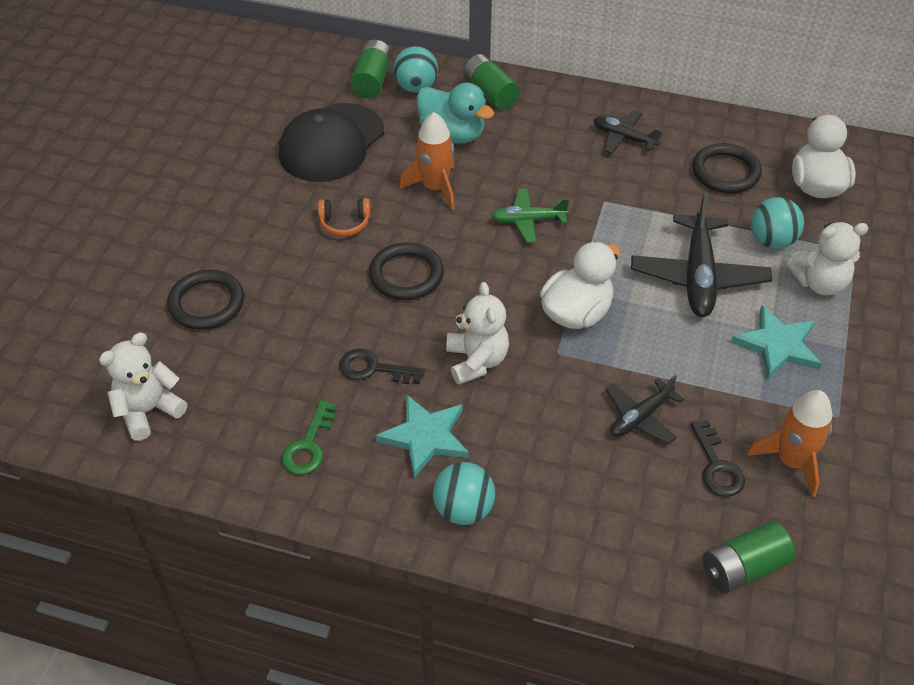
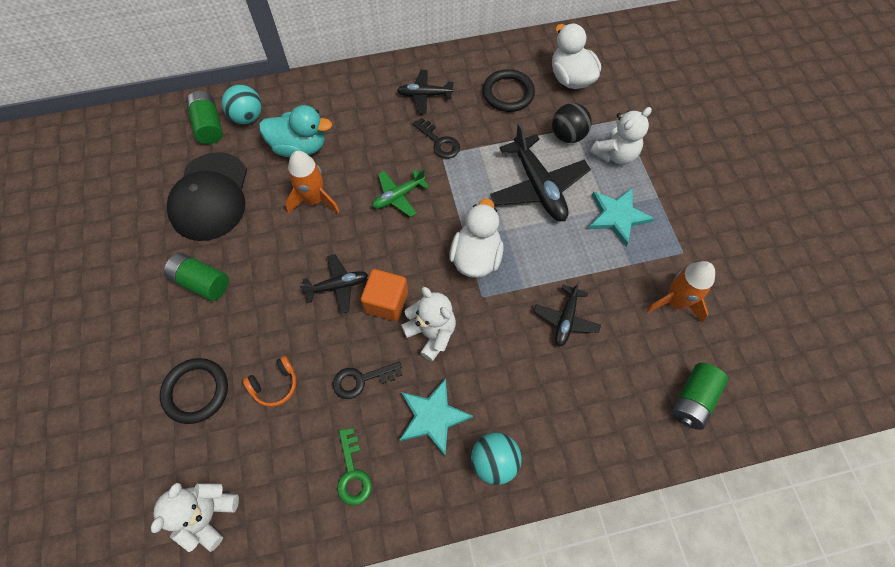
camera: 30 degrees left, 15 degrees up
(345, 223) = (264, 264): orange headphones -> orange headphones (275, 385)
(406, 275) = (337, 286): black ring -> black plane
(448, 311) = (386, 302): none -> orange cube
(490, 94) = (307, 99): green battery -> green battery (201, 282)
(716, 466) = (634, 331): black key -> black key (439, 142)
(771, 241) = (568, 135): turquoise ball -> black ball

